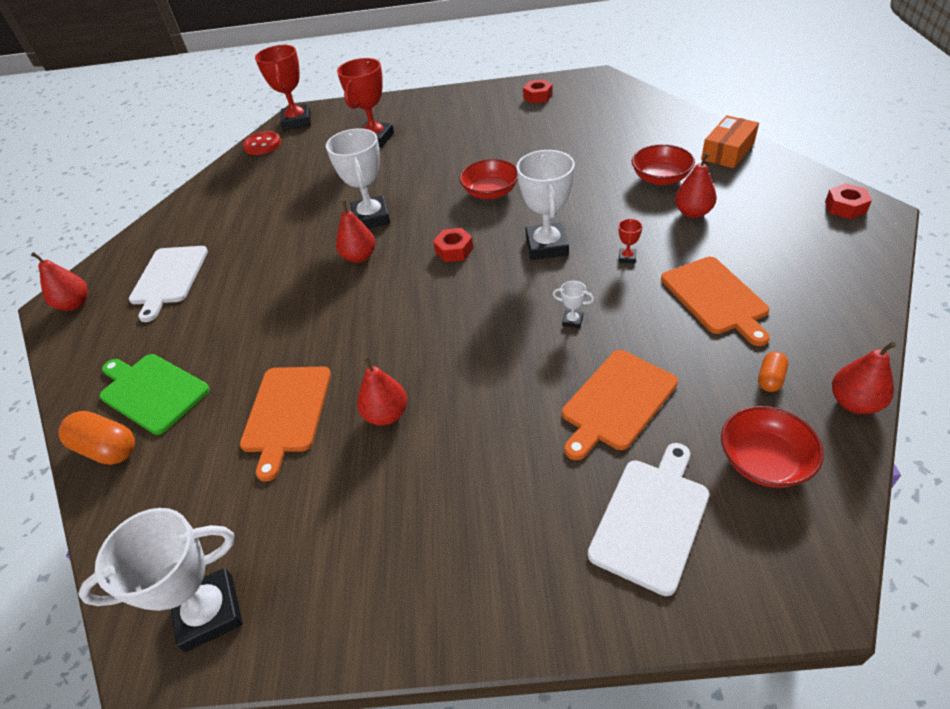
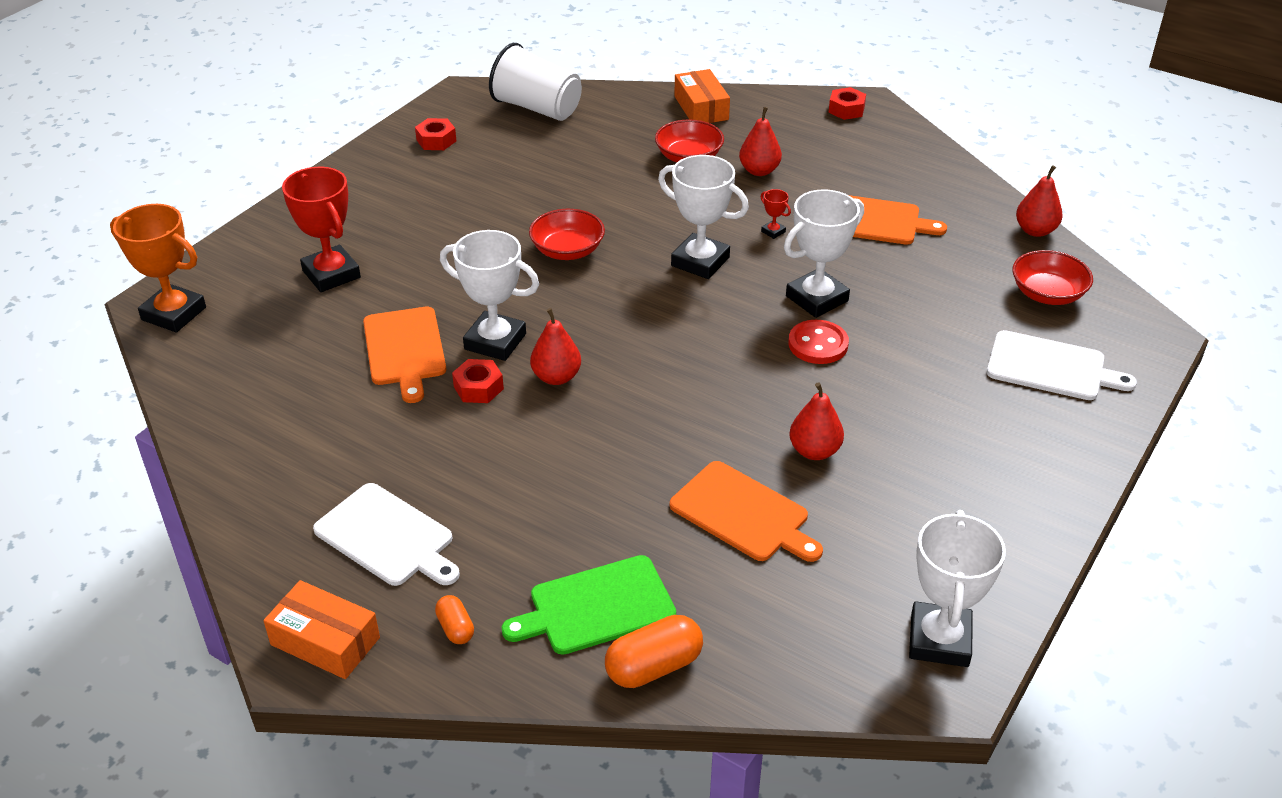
camera: 60 degrees left, 5 degrees down
(75, 304) = (325, 641): red pear -> orange box
(262, 145) = (184, 362): red button -> red button (818, 344)
(297, 121) = (174, 313): red trophy -> orange trophy
(454, 250) = (632, 314): red nut -> red nut (478, 388)
(572, 321) = (817, 299): white trophy -> white trophy, size x2.41
(617, 402) = (930, 324): orange cutting board -> orange cutting board (405, 349)
(622, 104) = (537, 108): none -> white cup
(651, 519) = (1050, 367): white cutting board -> white cutting board turned 135 degrees clockwise
(770, 379) = (980, 248): orange capsule -> orange capsule (455, 628)

